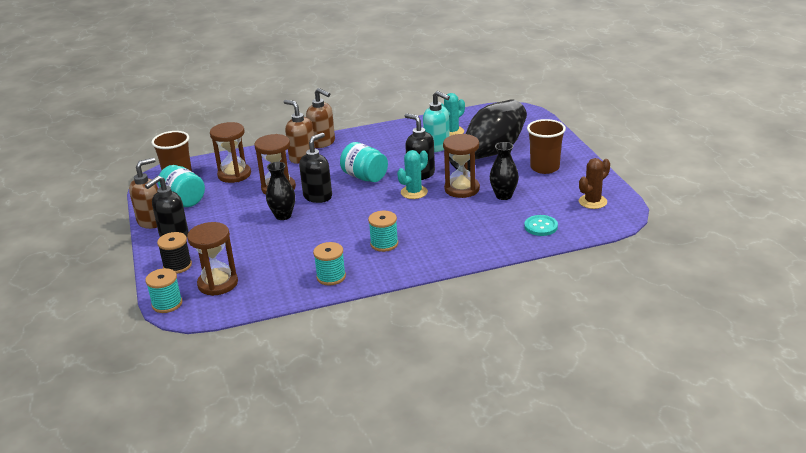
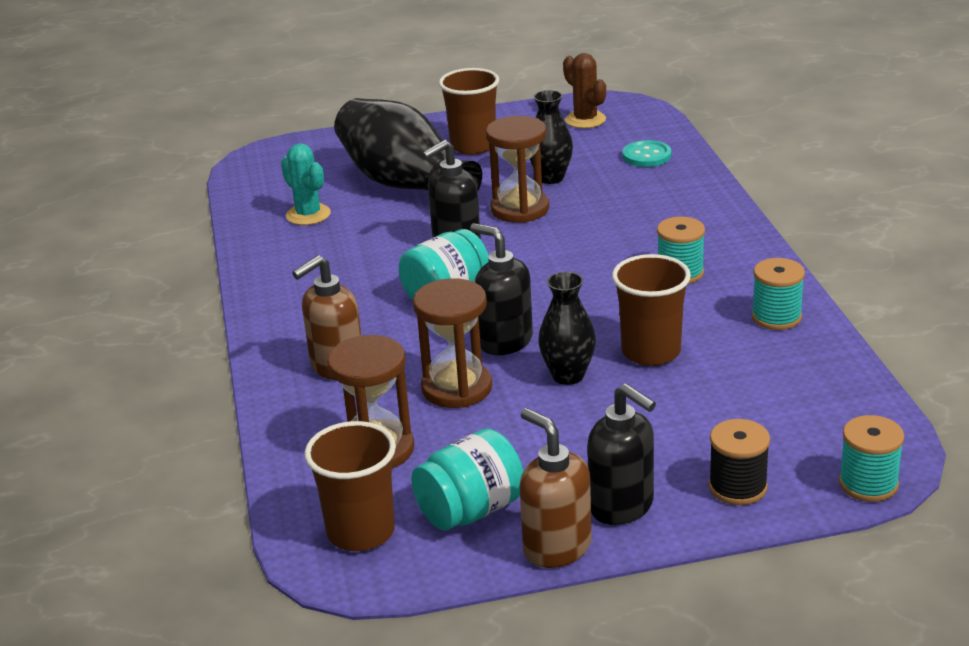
camera: 85 degrees left, 0 degrees up
(218, 283) = (799, 431): brown hourglass -> none
(301, 238) = (651, 352): none -> brown cup
(322, 143) = (281, 346): brown soap dispenser -> none
(414, 192) = (518, 249): turquoise cactus -> none
(437, 147) = (360, 228): turquoise soap dispenser -> none

